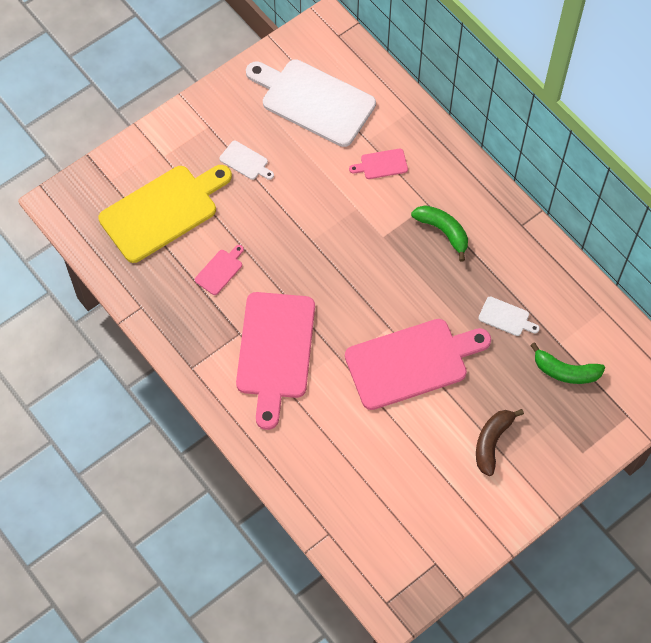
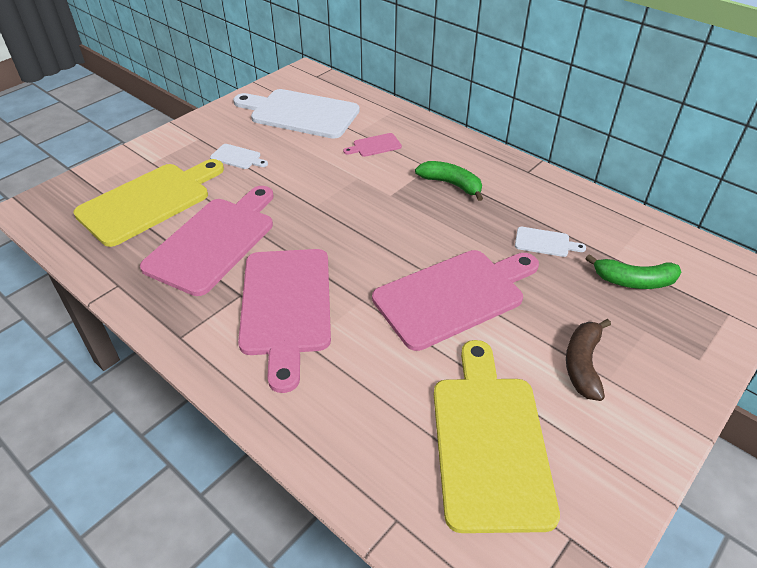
camera: 10 degrees left, 20 degrees down
(220, 270) = (214, 241): pink cutting board -> pink cutting board, size x2.37
(403, 491) = (489, 442): none -> yellow cutting board

